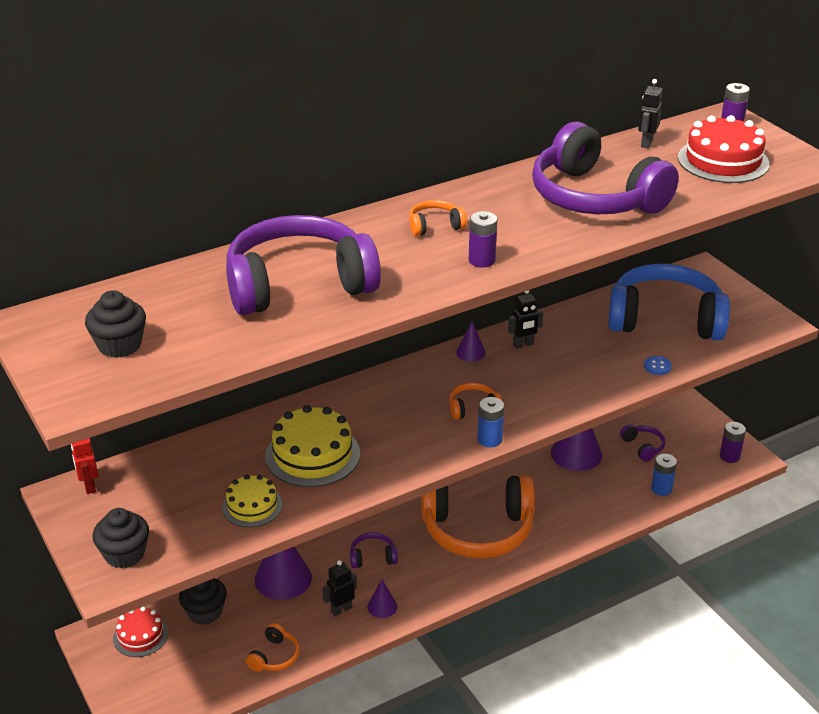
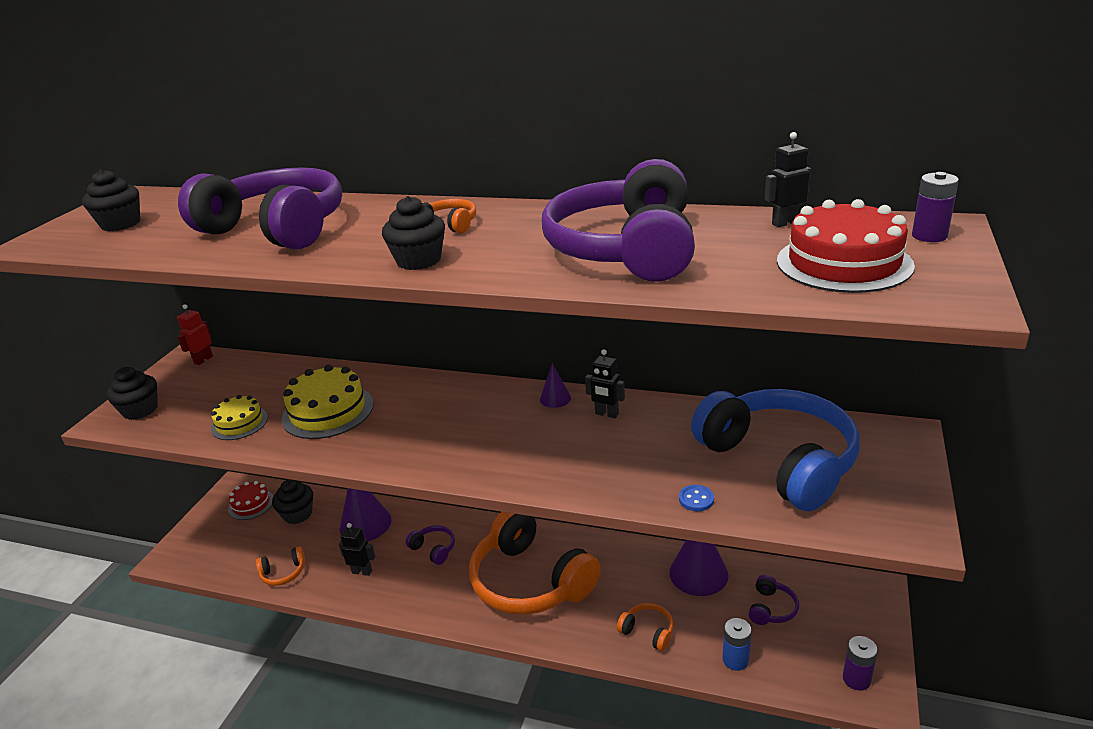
camera: 50 degrees right, 5 degrees down
(382, 606) = (386, 589): purple cone -> none
(473, 408) = (480, 442): orange headphones -> orange headphones (648, 632)
(481, 260) = (418, 260): purple battery -> black cupcake
(489, 439) = (448, 473): blue battery -> none

